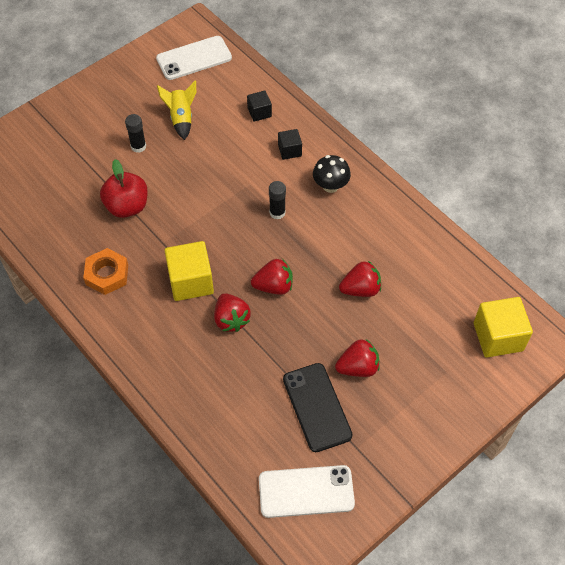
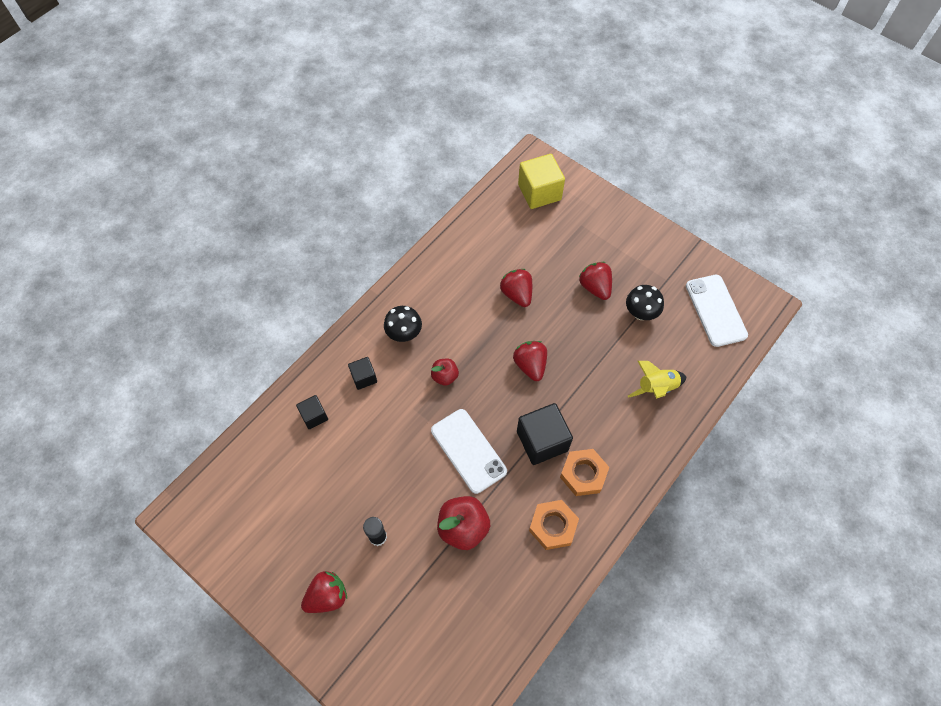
camera: 100 degrees left, 5 degrees up
(148, 310) = (583, 474): none -> orange nut
(181, 118) = (331, 498): yellow rocket -> yellow rocket (656, 388)
(191, 281) = (542, 441): yellow cube -> black cube
(194, 58) = (235, 504): white phone -> white phone (468, 451)
(231, 319) = (575, 396): red strawberry -> red strawberry (327, 596)
(277, 212) = (445, 376): black glue stick -> red apple
(317, 407) = (640, 313): black phone -> black mushroom

